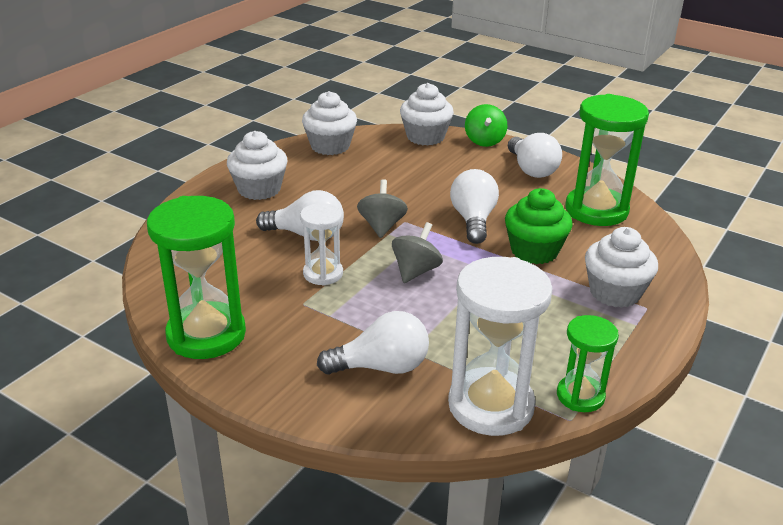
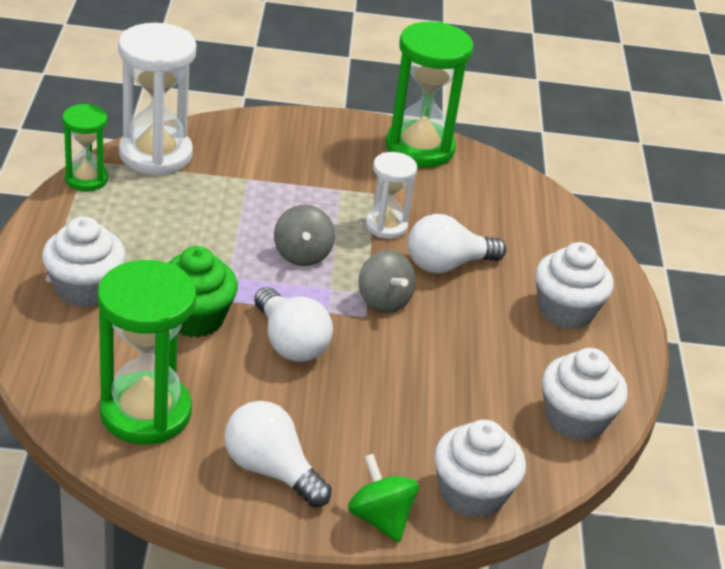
camera: 145 degrees right, 5 degrees up
(381, 367) = (260, 160): white light bulb -> none

